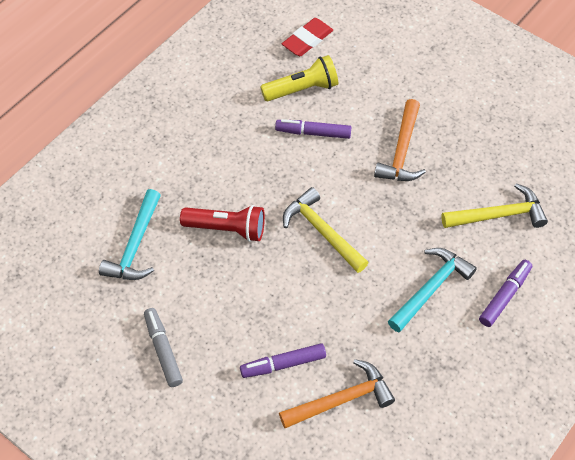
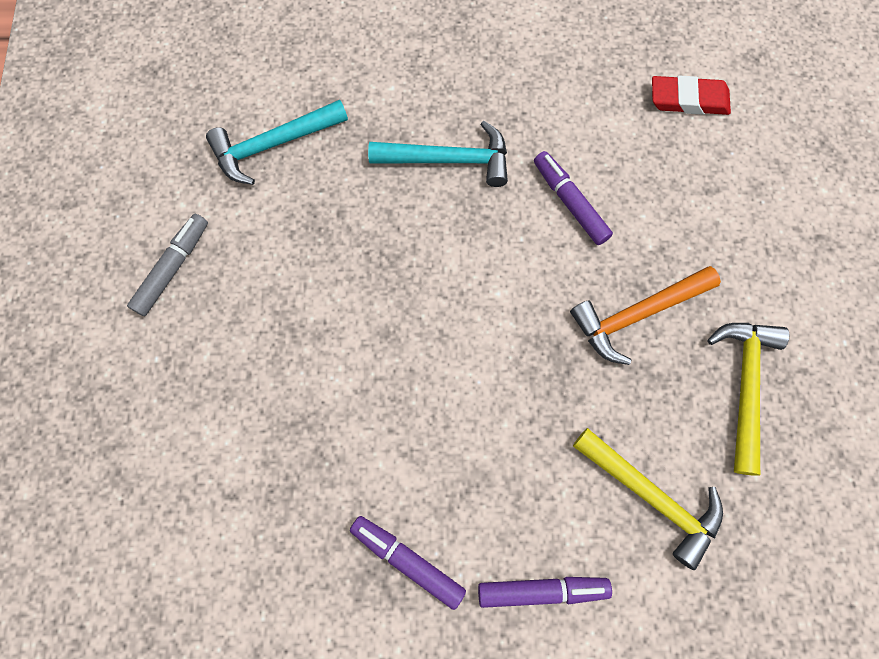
camera: 50 degrees right, 15 degrees up
(227, 229) = (367, 213): red flashlight -> none
(283, 364) = (248, 401): purple marker -> purple marker (407, 560)
(302, 89) = (616, 146): yellow flashlight -> none
(322, 231) = (449, 311): yellow hammer -> yellow hammer (744, 385)
(341, 399) = (252, 498): orange hammer -> none
(431, 288) = (478, 491): turquoise hammer -> turquoise hammer (449, 160)

